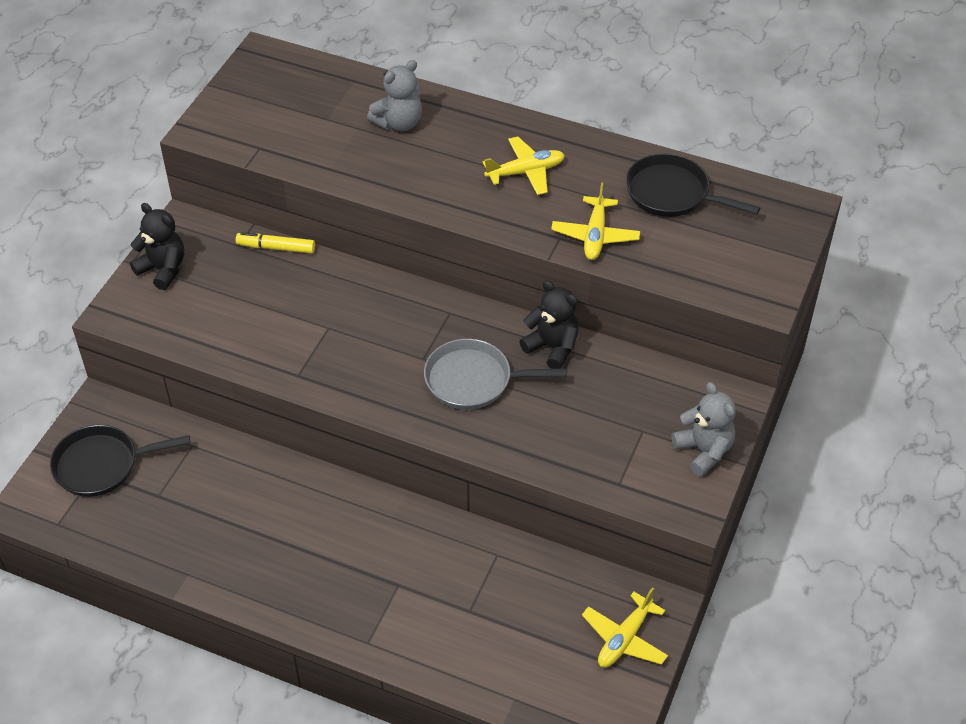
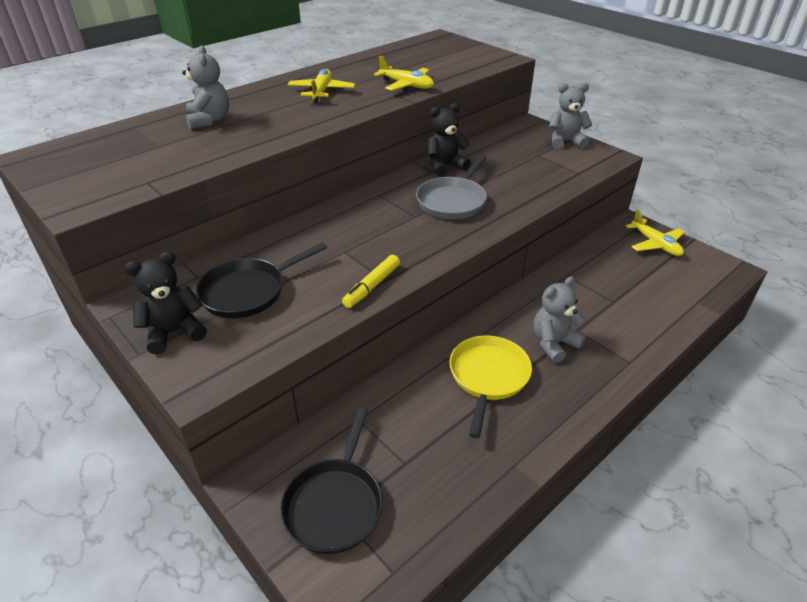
camera: 65 degrees left, 10 degrees down
(276, 247) = (225, 256): yellow marker -> yellow marker (372, 286)
(288, 524) = (488, 377): none -> yellow pan
(365, 568) = (554, 343): none -> grey teddy bear
(672, 193) = (393, 60): black pan -> black pan (248, 291)

